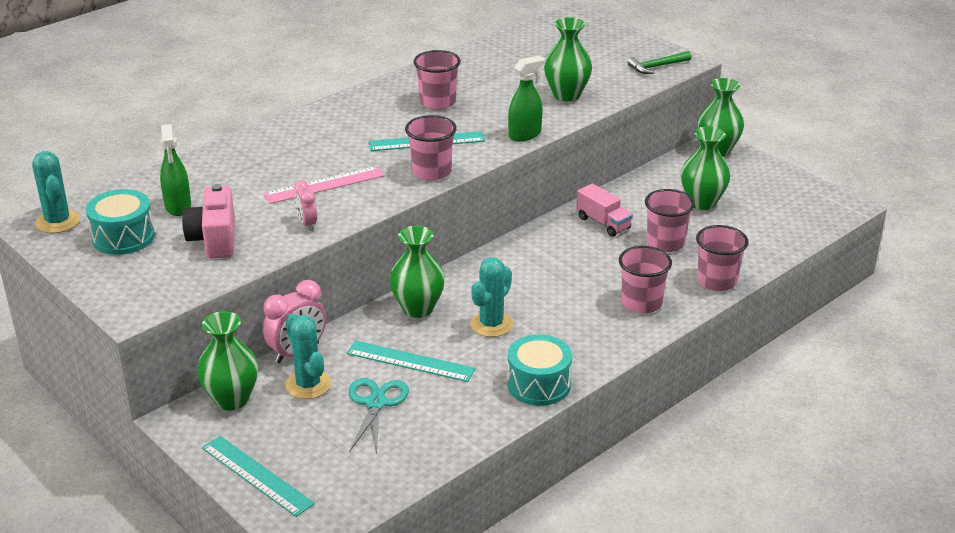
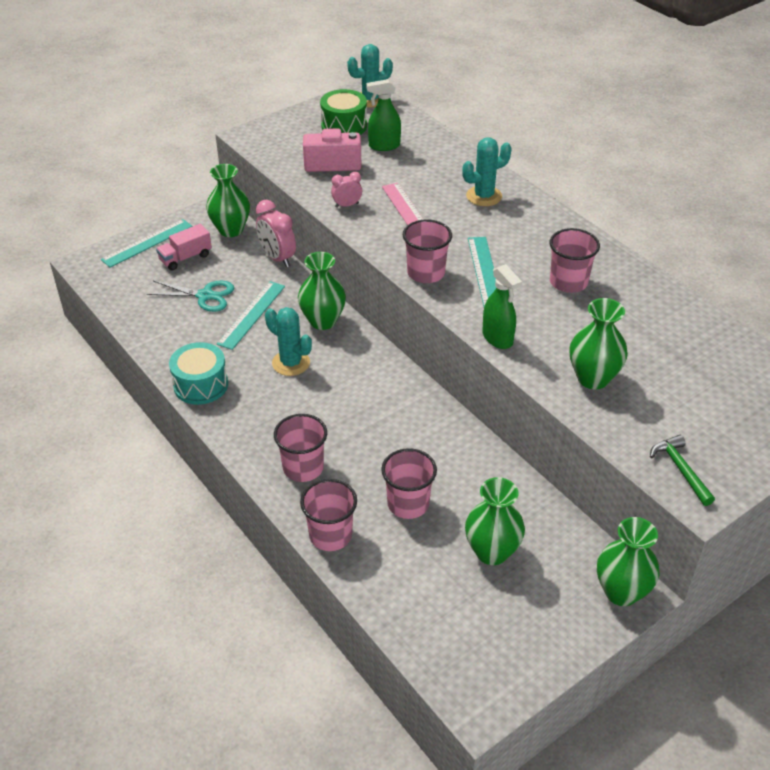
camera: 95 degrees right, 10 degrees up
(123, 237) = (344, 126): turquoise drum -> green drum
(308, 385) = (237, 263): turquoise cactus -> turquoise cactus (484, 196)
(603, 223) = (452, 457): pink truck -> pink truck (185, 258)

